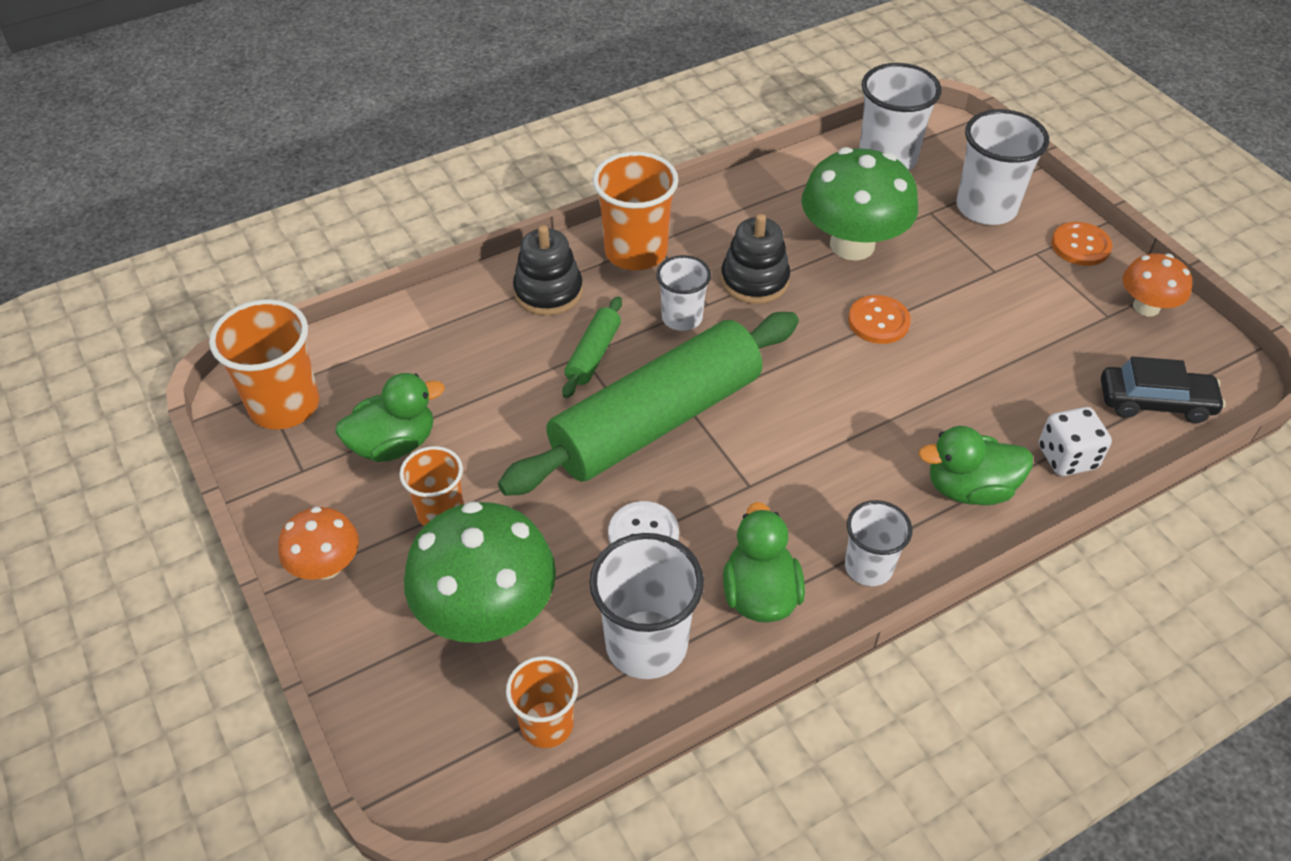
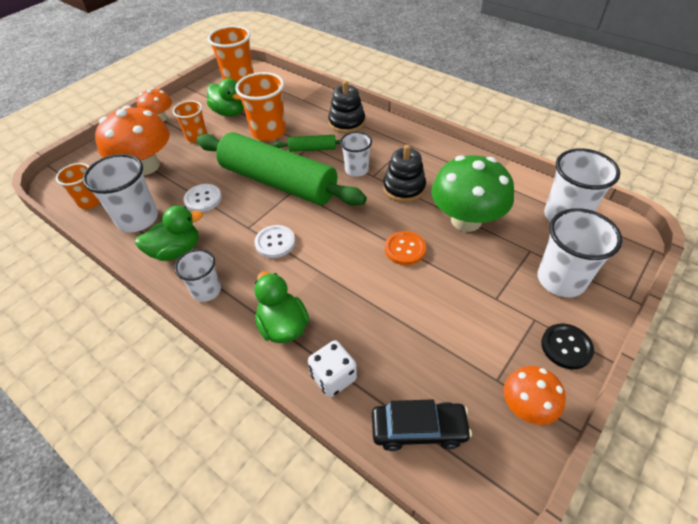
camera: 70 degrees right, 0 degrees up
(487, 612) = (146, 166): green mushroom -> orange mushroom
(636, 252) = (395, 140): orange cup -> orange cup (268, 132)
(800, 459) = (275, 242): none -> white button
(1080, 246) = (566, 347): orange button -> black button
(1155, 402) = (418, 429): black car -> black car turned 75 degrees counterclockwise

